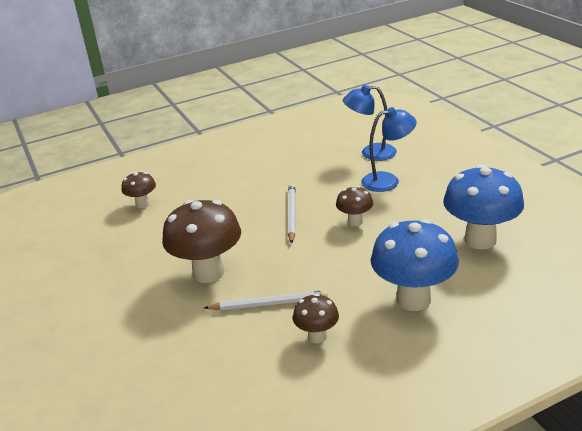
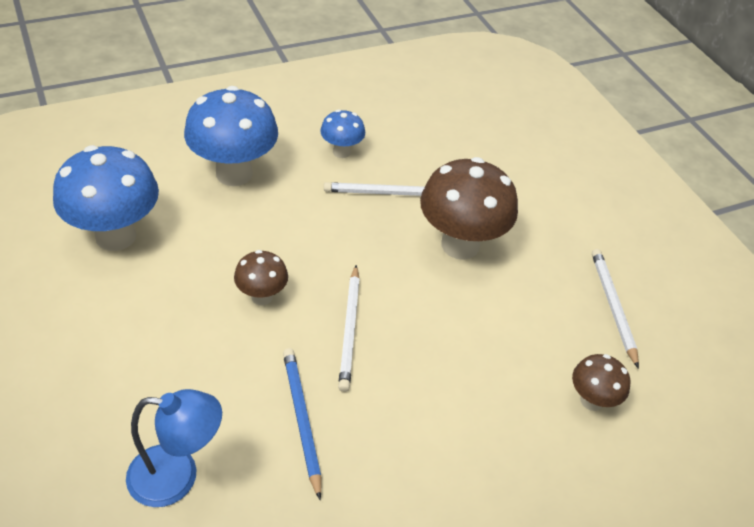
camera: 175 degrees right, 15 degrees up
(102, 250) = (612, 307): none -> white pencil
(314, 177) = (301, 420): none -> blue pencil
(317, 336) = (341, 152): brown mushroom -> blue mushroom
(388, 181) = (180, 381): blue lamp -> none

